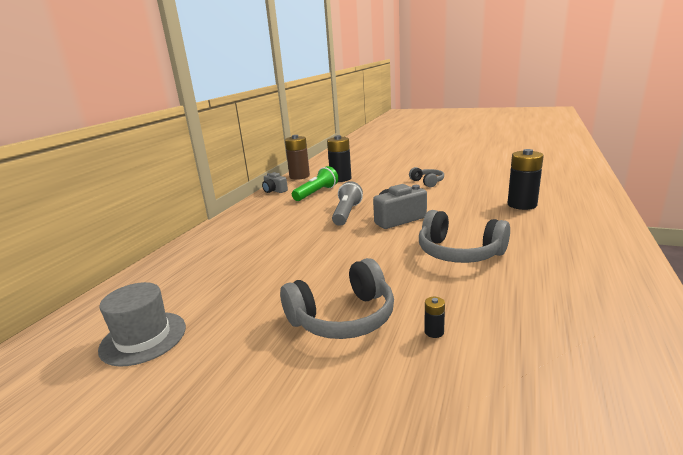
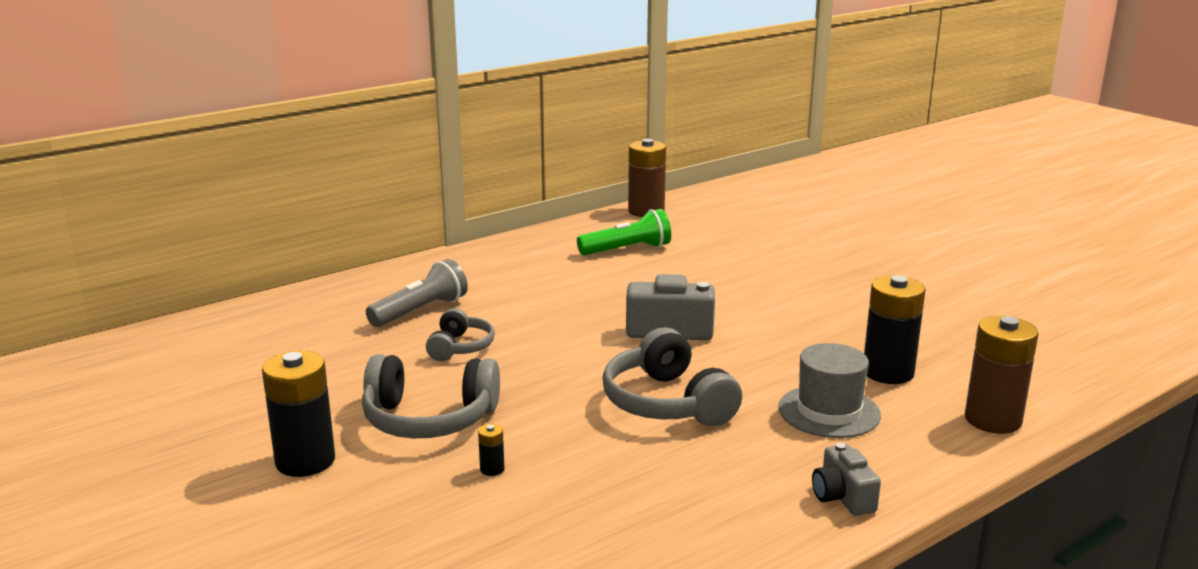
camera: 30 degrees right, 0 degrees up
(143, 338) = (241, 364): grey hat -> grey hat (829, 411)
(274, 191) = (578, 226): grey camera -> grey camera (842, 497)
(340, 179) = (698, 235): black battery -> black battery (305, 461)
(346, 213) = (618, 297): grey flashlight -> grey flashlight (420, 311)
(427, 182) = (816, 285): grey headphones -> grey headphones (460, 347)
(595, 208) = (993, 420): none -> brown battery

